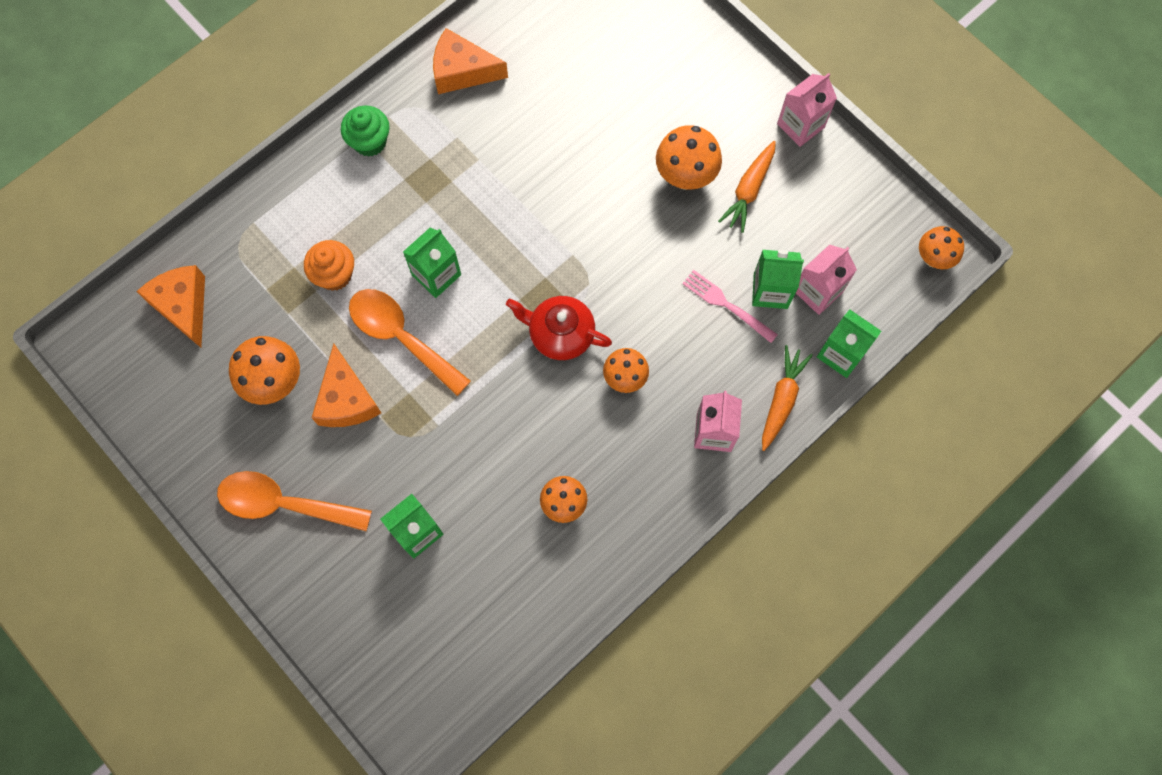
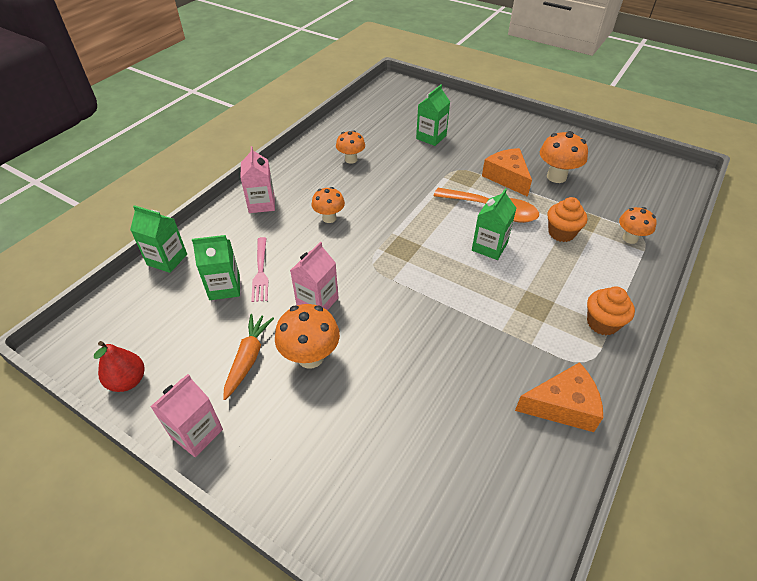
camera: 165 degrees right, 25 degrees down
(183, 306) = (645, 199): orange cheese -> none
(284, 504) = (511, 135): orange spoon -> none
(370, 141) = (602, 323): green cupcake -> orange cupcake
(560, 334) = (383, 232): red teapot -> none
(726, 305) = (261, 272): pink fork -> pink fork turned 60 degrees clockwise
(781, 400) = (214, 227): orange carrot -> none
(818, 291) = (184, 295): pink carton -> pink carton (317, 301)
(869, 193) = (128, 381): none -> red pear
(933, 258) = (74, 339): orange mushroom -> orange mushroom (630, 238)

